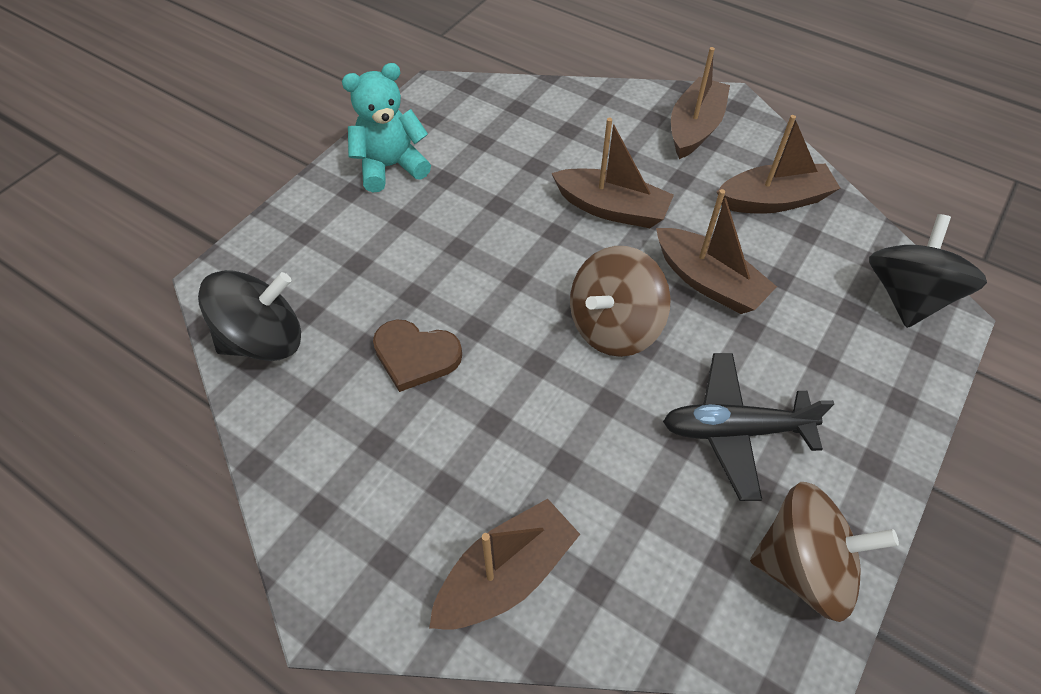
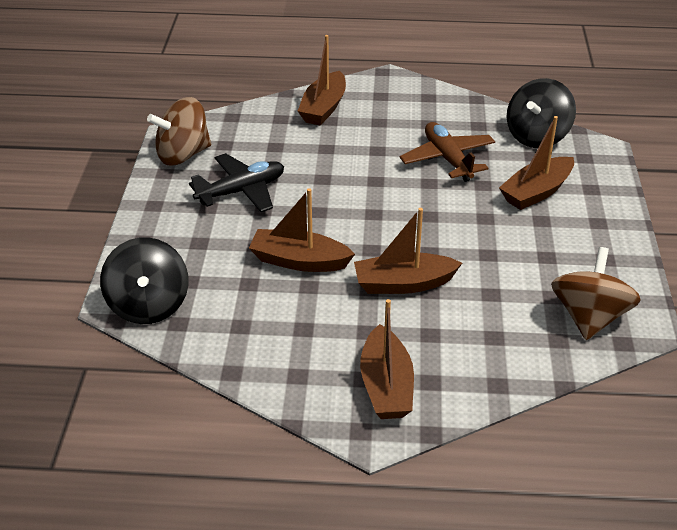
camera: 150 degrees right, 15 degrees down
(390, 167) = (594, 249): turquoise teddy bear -> none
(415, 356) = (448, 159): brown heart -> brown plane
(614, 326) = (345, 213): brown spinning top -> brown spinning top (589, 317)
(773, 200) = (279, 342): brown boat -> brown boat (536, 192)

